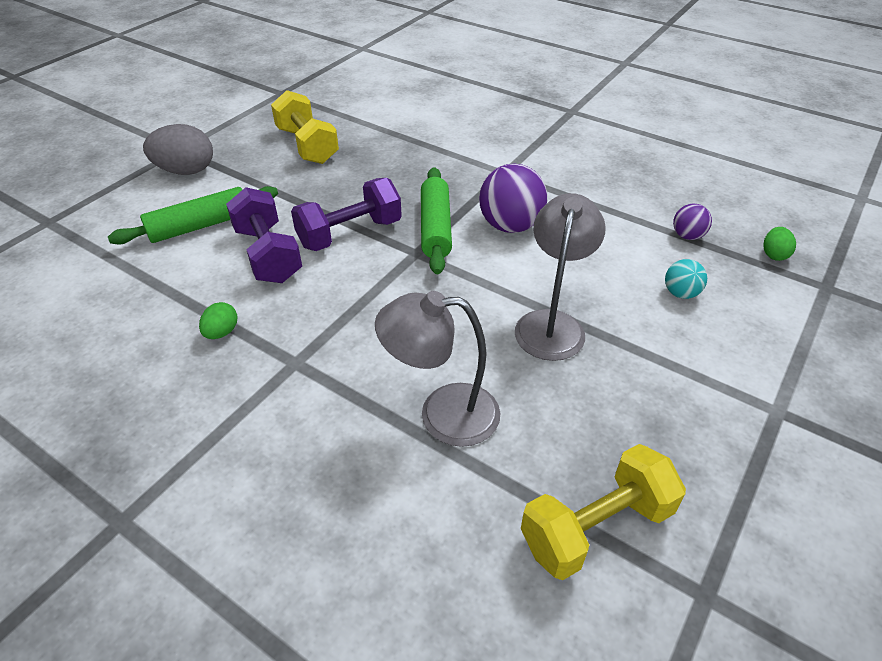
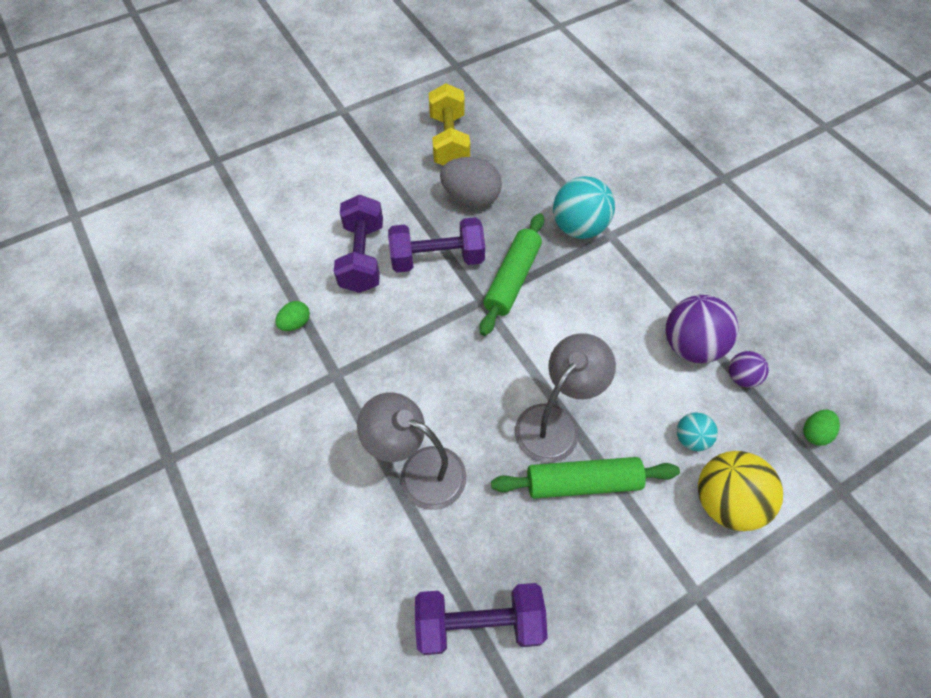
camera: 25 degrees right, 15 degrees up
(186, 171) = (337, 139): grey egg -> grey egg (471, 198)
(200, 226) = (324, 206): green rolling pin -> green rolling pin (582, 482)
(472, 174) = (578, 227): none -> turquoise ball
(510, 226) = (579, 301): purple ball -> purple ball (690, 345)
(596, 527) = (479, 622): yellow dumbbell -> purple dumbbell
(744, 329) = (725, 501): none -> yellow ball

